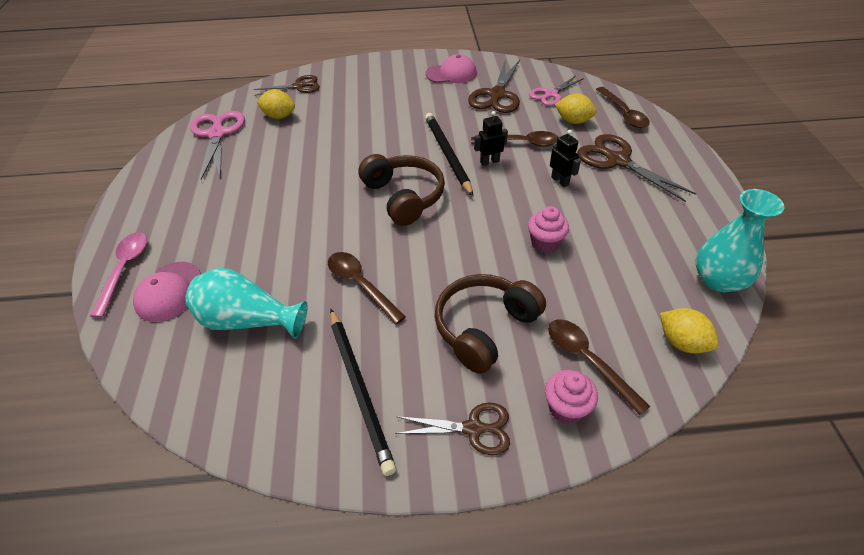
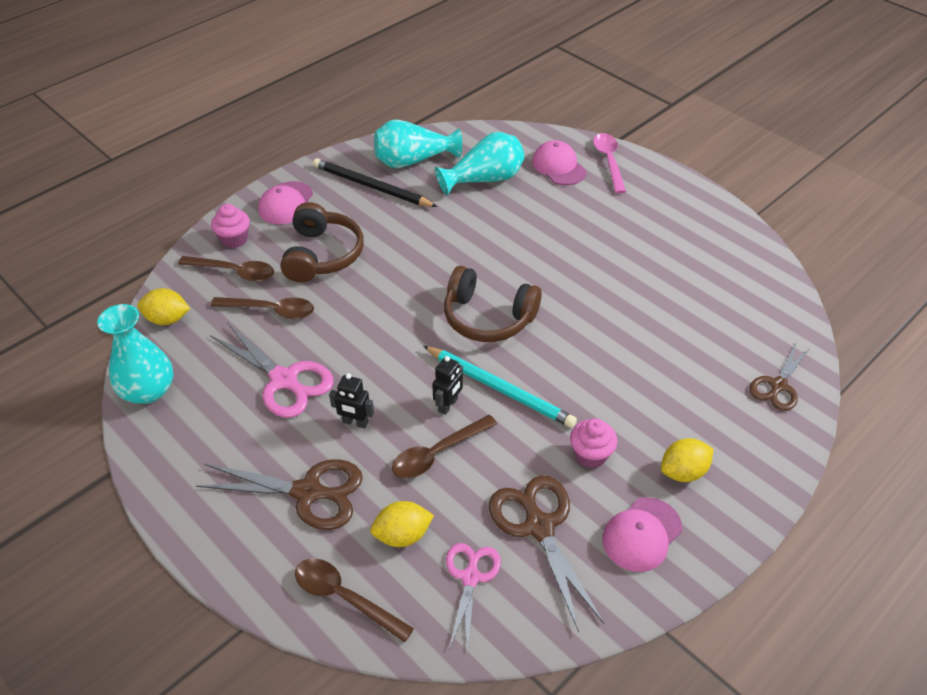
camera: 140 degrees right, 0 degrees up
(125, 269) = (608, 161): pink spoon -> pink spoon turned 150 degrees counterclockwise
(217, 134) = (743, 280): pink scissors -> pink scissors (284, 380)
(278, 398) = (413, 161): none -> turquoise vase
(279, 116) = (727, 333): yellow lemon -> yellow lemon (683, 472)
(360, 284) = (439, 235): brown spoon -> brown spoon (271, 310)
(447, 155) = (499, 388): black pencil -> turquoise pencil
(473, 429) = (286, 203): brown scissors -> pink cap
(545, 243) = (323, 343): pink cupcake -> pink cupcake (590, 455)

